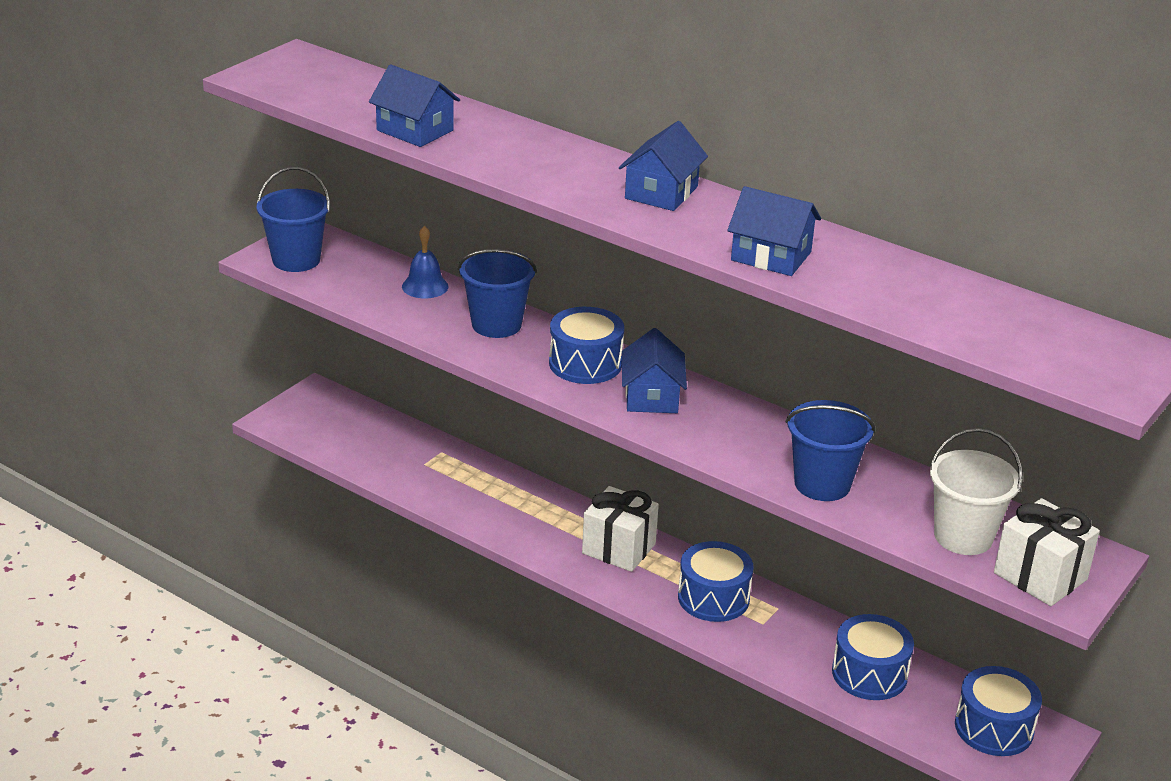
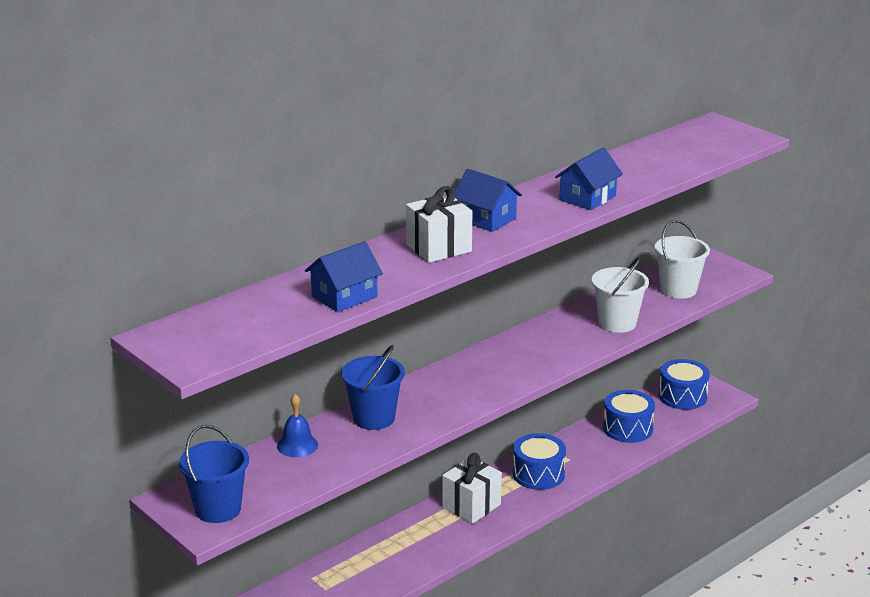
camera: 75 degrees left, 5 degrees down
(585, 363) = (445, 387): blue drum -> none
(651, 396) = (498, 367): blue house -> none
(822, 484) = (617, 323): blue bucket -> white bucket
(1040, 576) = (718, 275): white gift -> white gift (438, 248)

